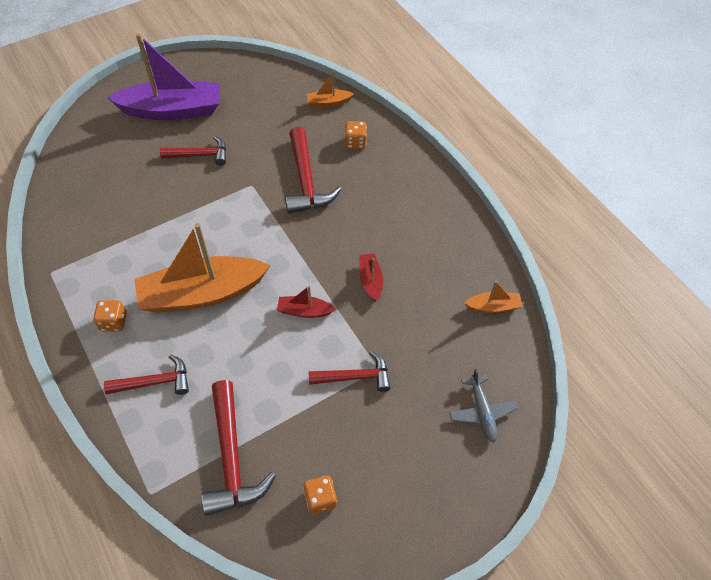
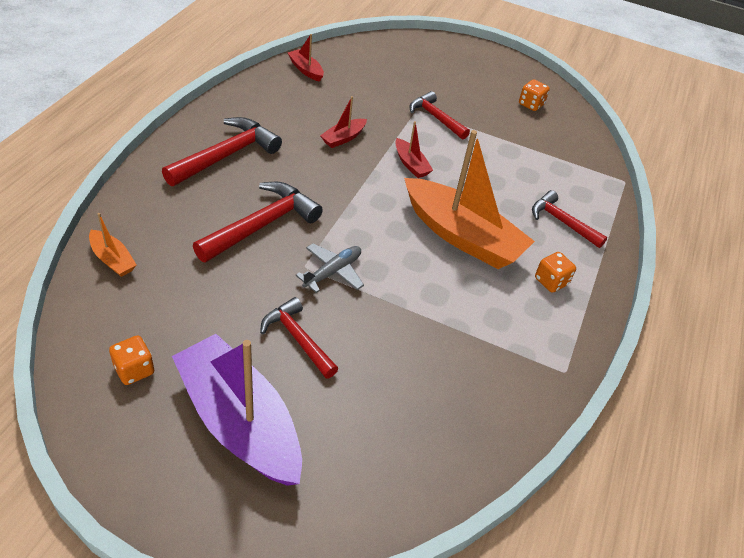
camera: 130 degrees left, 10 degrees down
(231, 457) = (557, 153): red hammer -> red hammer (226, 155)
(355, 142) = (171, 209): orange dice -> orange dice (134, 370)
(482, 412) = (398, 56): grey plane -> grey plane (333, 272)
(493, 306) = (306, 70): orange boat -> red boat

